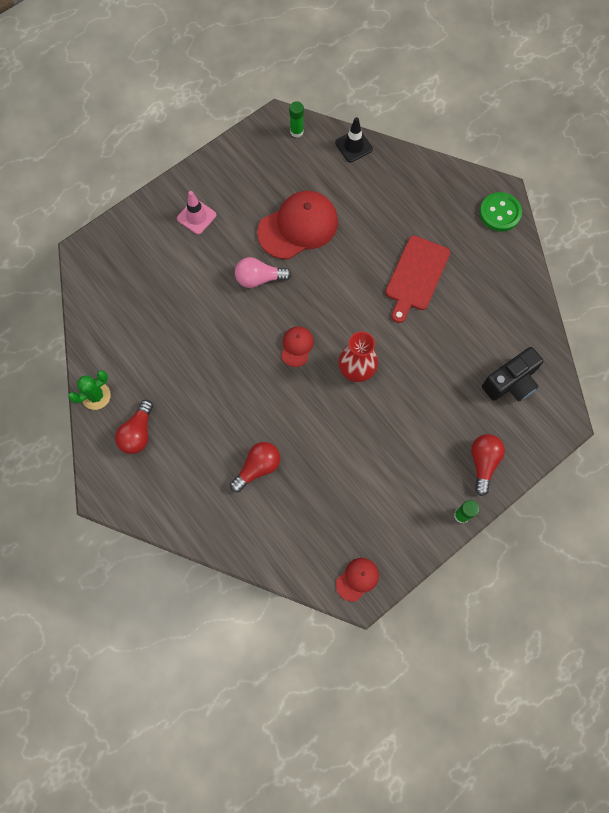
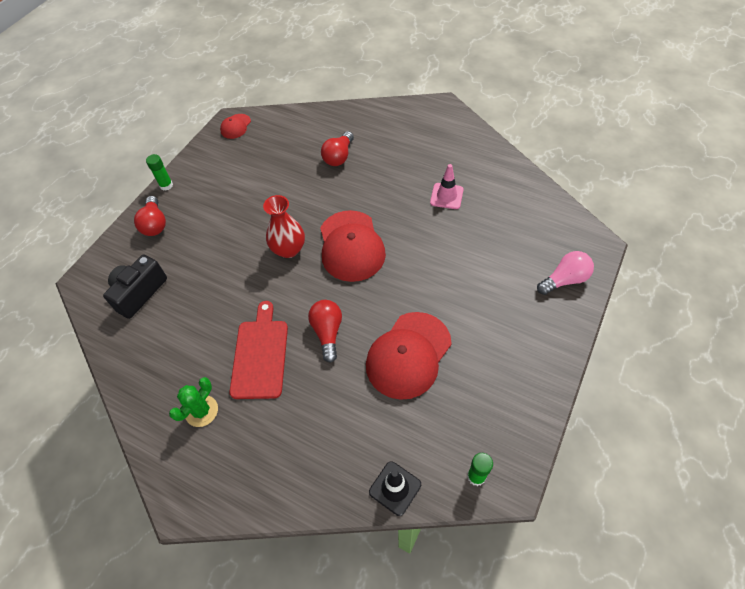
camera: 160 degrees right, 15 degrees down
(96, 396) = (493, 152): green cactus -> green cactus (201, 411)
(138, 433) = (443, 143): red light bulb -> red light bulb (327, 332)
(196, 217) = (519, 320): pink traffic cone -> pink traffic cone (446, 196)
(259, 279) = (418, 288): pink light bulb -> pink light bulb (564, 280)
(297, 346) = (351, 246): red cap -> red cap, size x2.06
(500, 213) = (180, 473): green button -> none

